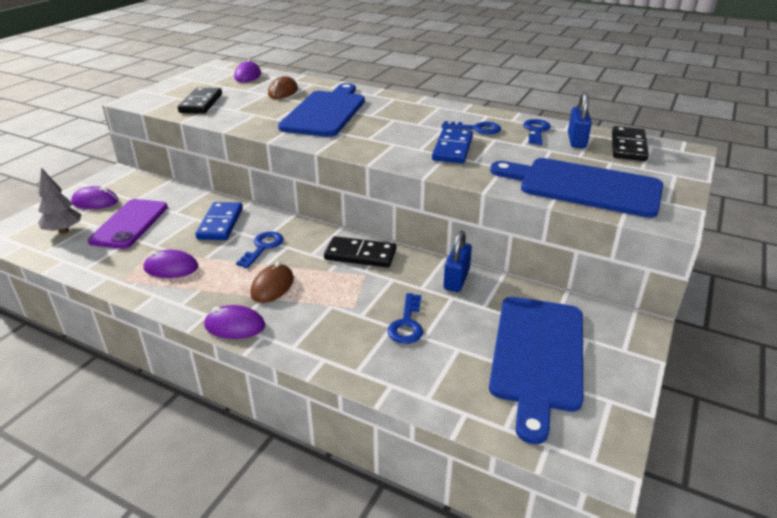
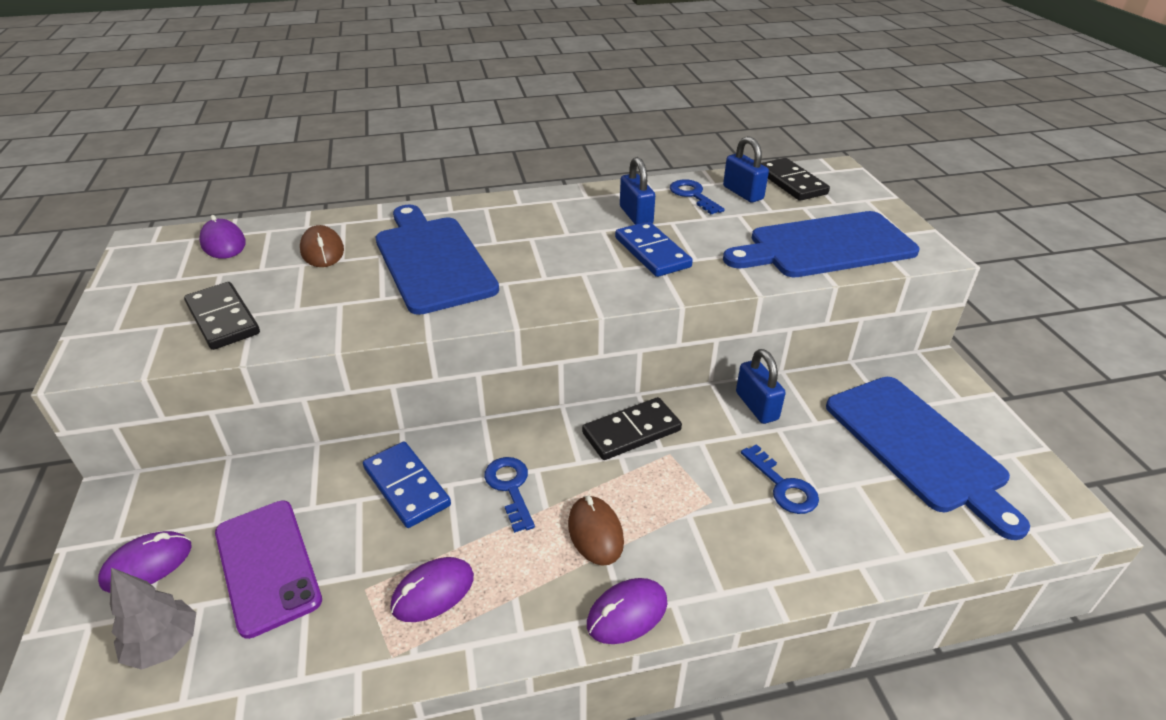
camera: 40 degrees left, 5 degrees up
(476, 129) = (636, 216): blue key -> blue padlock

